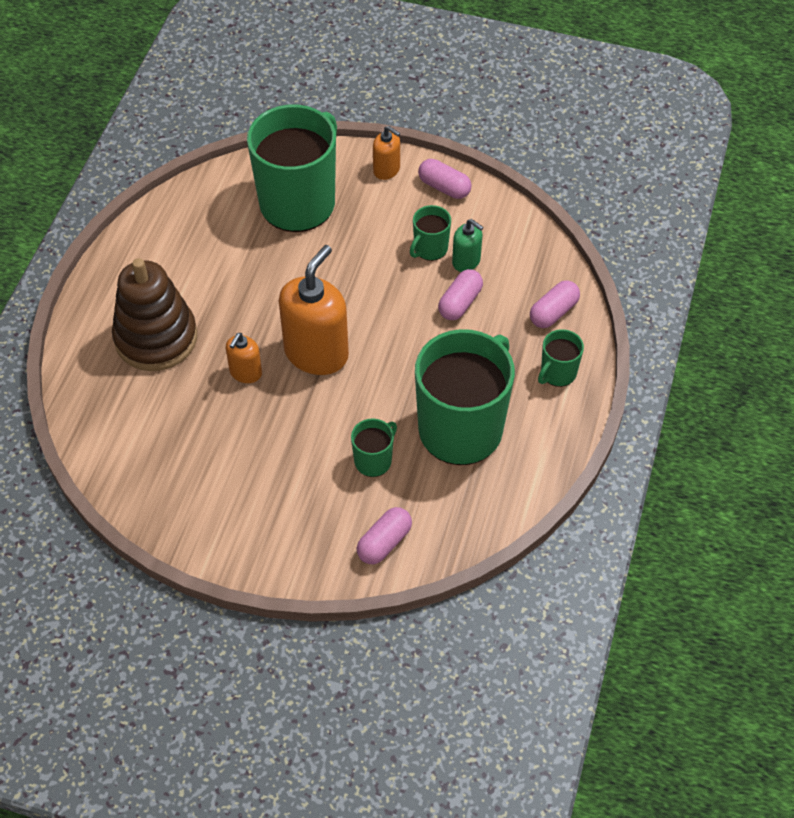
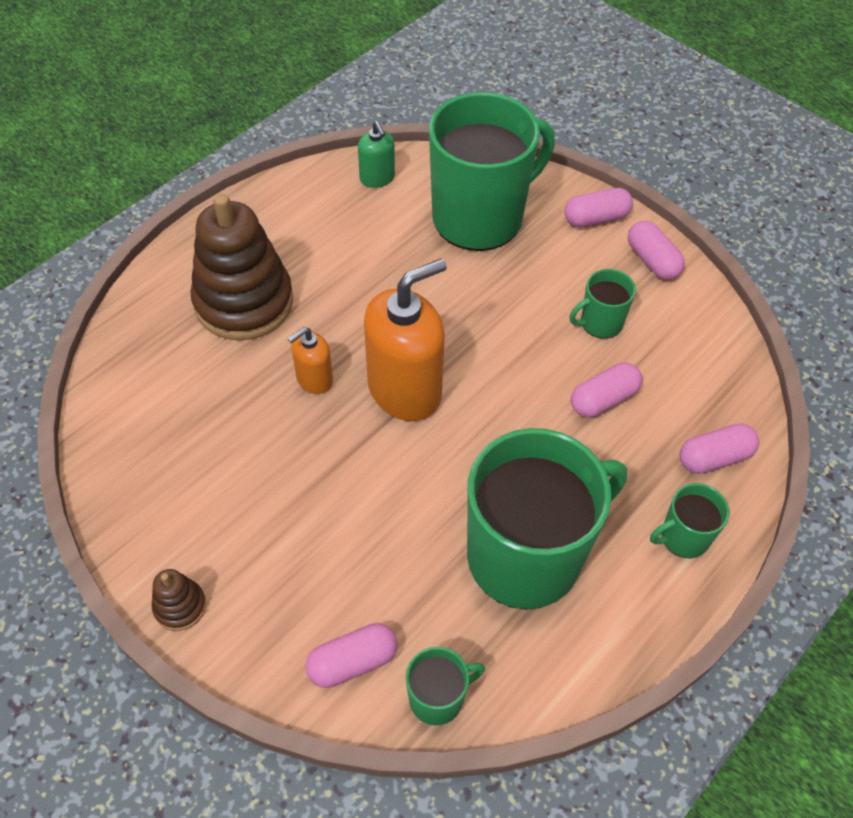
camera: 25 degrees right, 0 degrees up
(246, 561) = (180, 606): none -> brown stacking toy
(373, 460) = (398, 548): green mug -> green mug (437, 698)
(386, 170) = (596, 218): orange soap dispenser -> pink capsule
(466, 261) = (636, 354): green soap dispenser -> green soap dispenser (377, 178)

